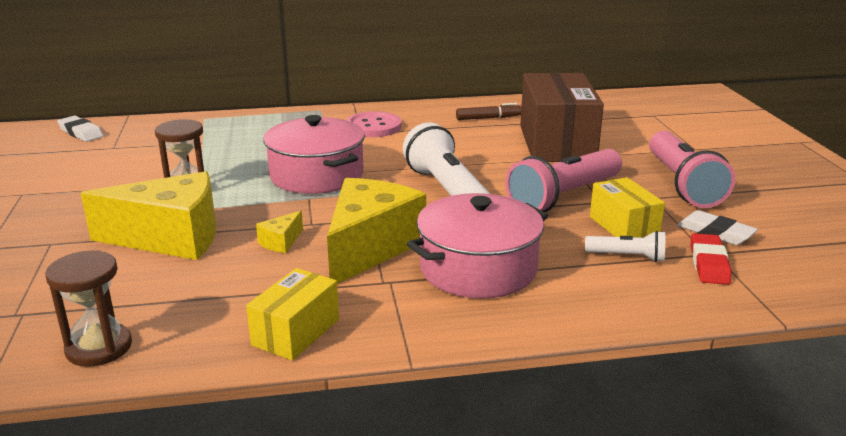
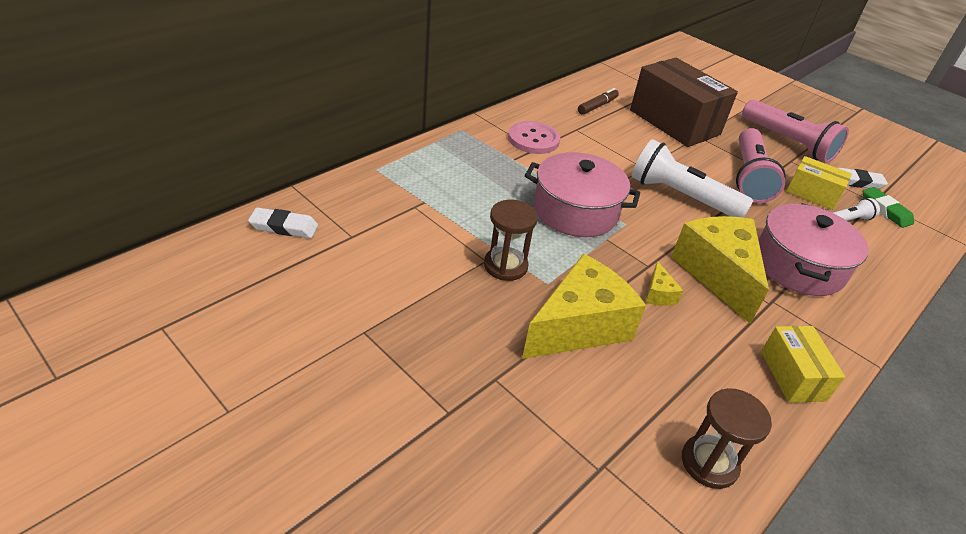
camera: 40 degrees left, 15 degrees up
(709, 264) = (885, 210): red eraser -> green eraser

